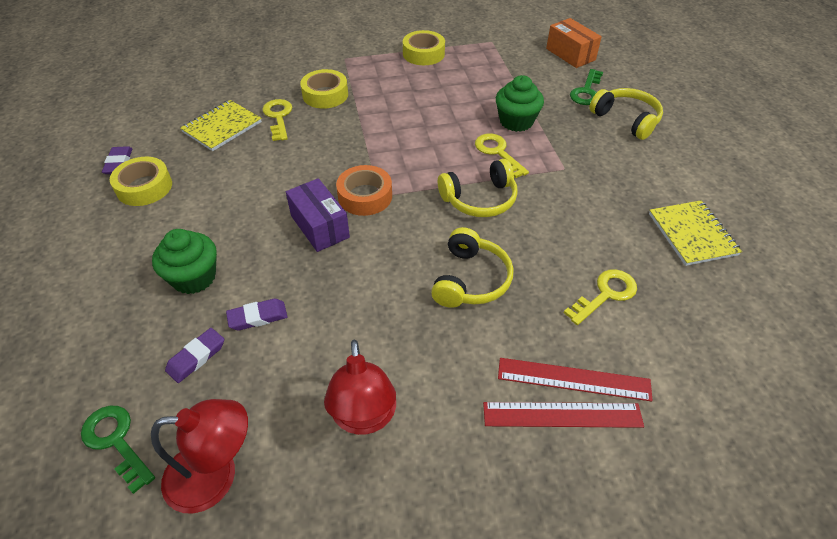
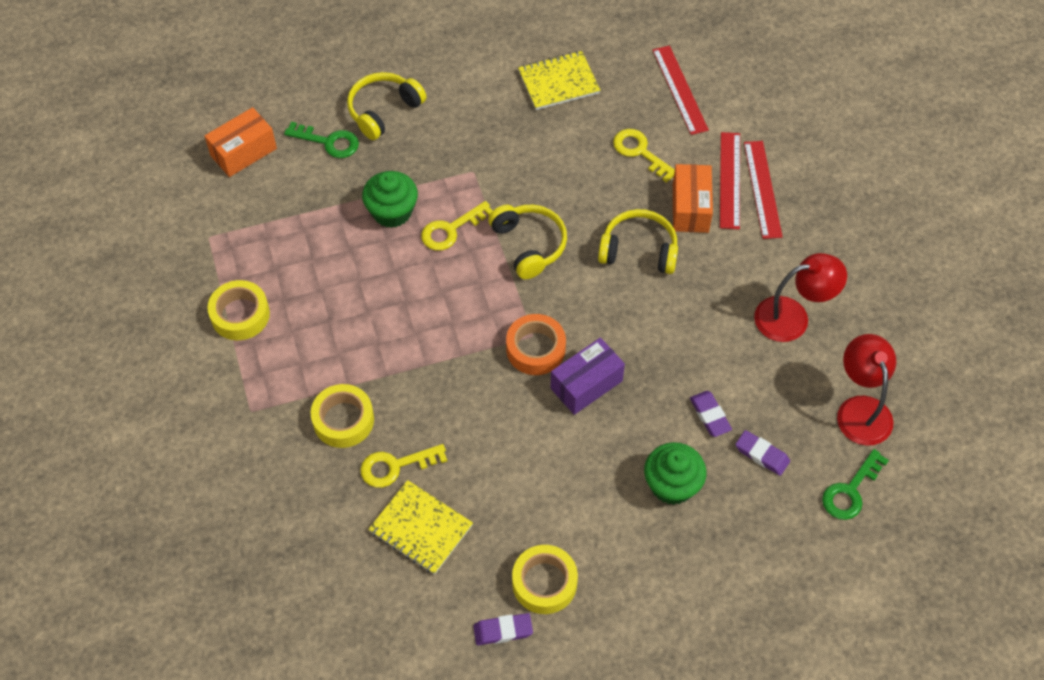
camera: 95 degrees left, 10 degrees up
(528, 333) = (690, 208): none -> orange box
(712, 343) = (679, 89): none -> red ruler

